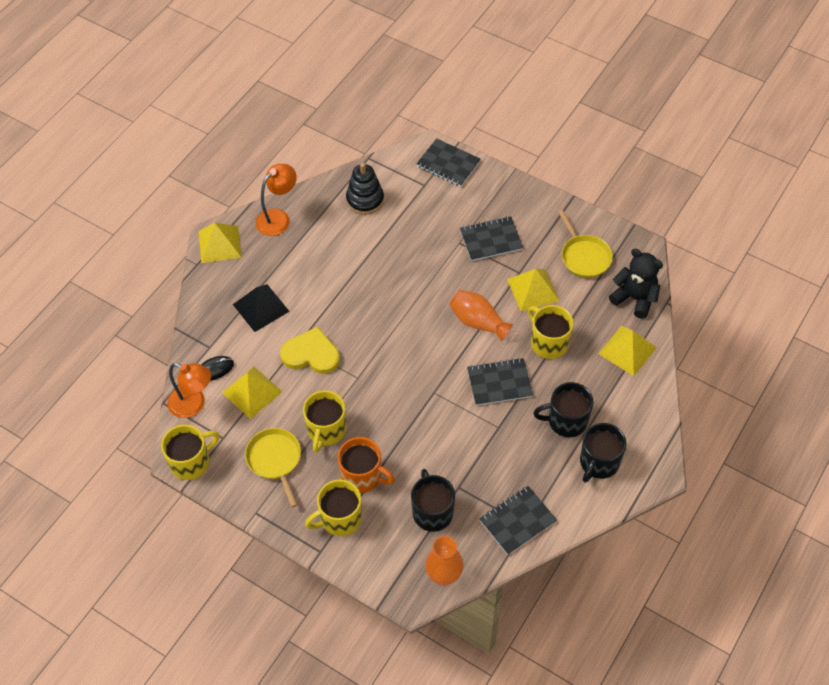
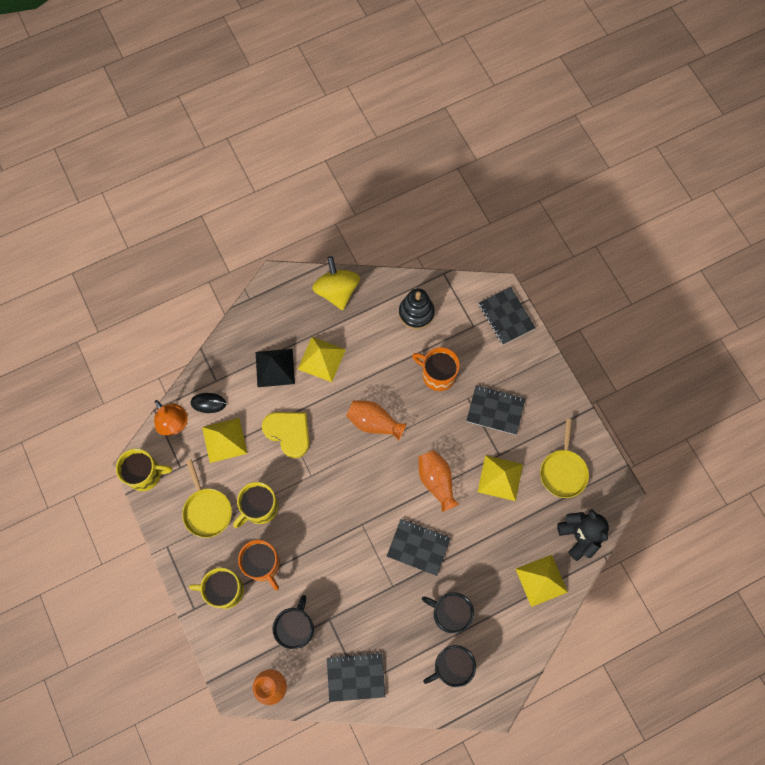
camera: 30 degrees right, 15 degrees up
(219, 244) = (277, 290): yellow pyramid -> yellow pyramid (321, 359)
(275, 460) = (207, 510): yellow pan -> yellow pan turned 150 degrees clockwise
(278, 218) = (337, 291): orange lamp -> yellow spinning top
(387, 305) = (374, 422): none -> orange vase
(419, 238) = (437, 374): none -> orange mug
(548, 342) = (481, 534): yellow mug -> none

